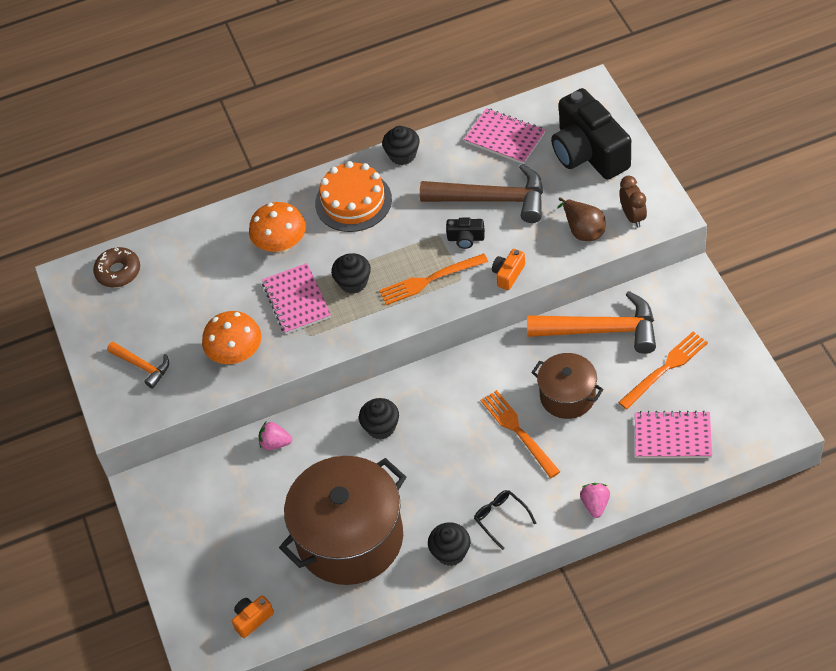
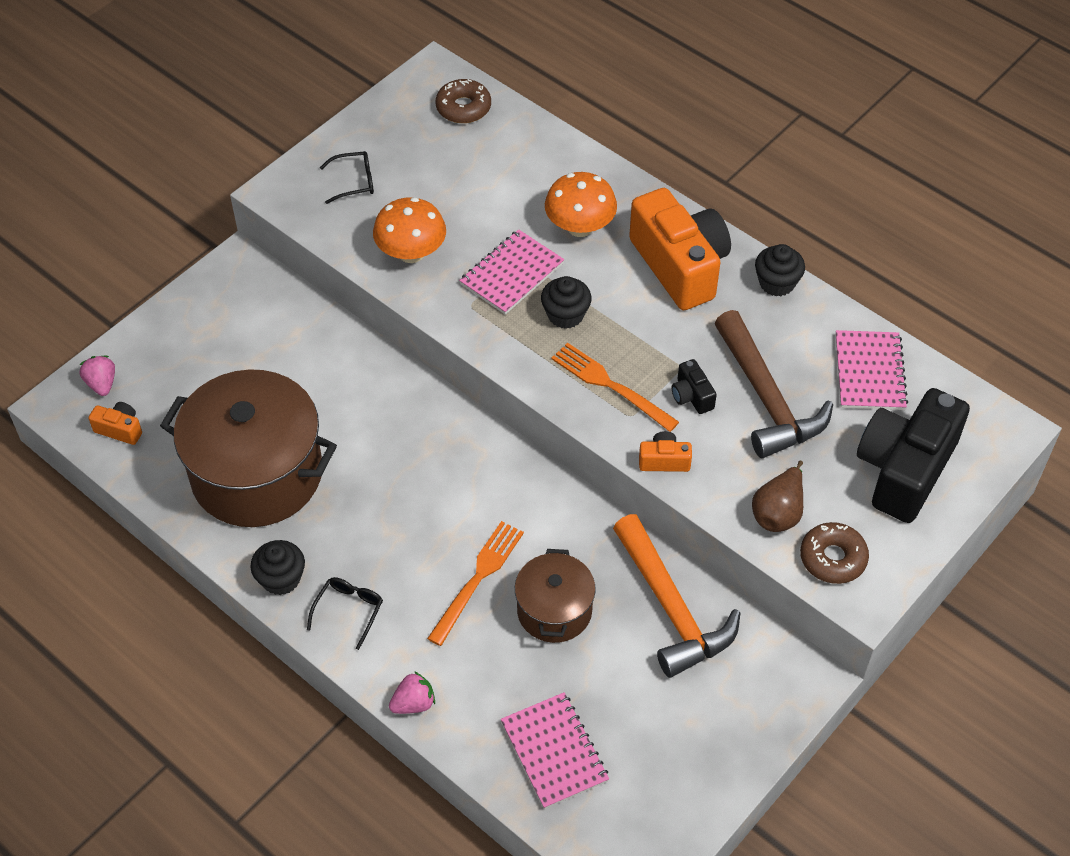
camera: 55 degrees right, 0 degrees up
(142, 366) = (354, 182): orange hammer -> black glasses
(275, 443) = (346, 352): pink strawberry -> pink strawberry (102, 384)
(353, 201) = (680, 266): orange cake -> orange camera
(381, 427) = (415, 440): black cupcake -> none
(632, 217) = (833, 558): brown clock -> brown donut
(665, 368) = (653, 703): orange fork -> none

